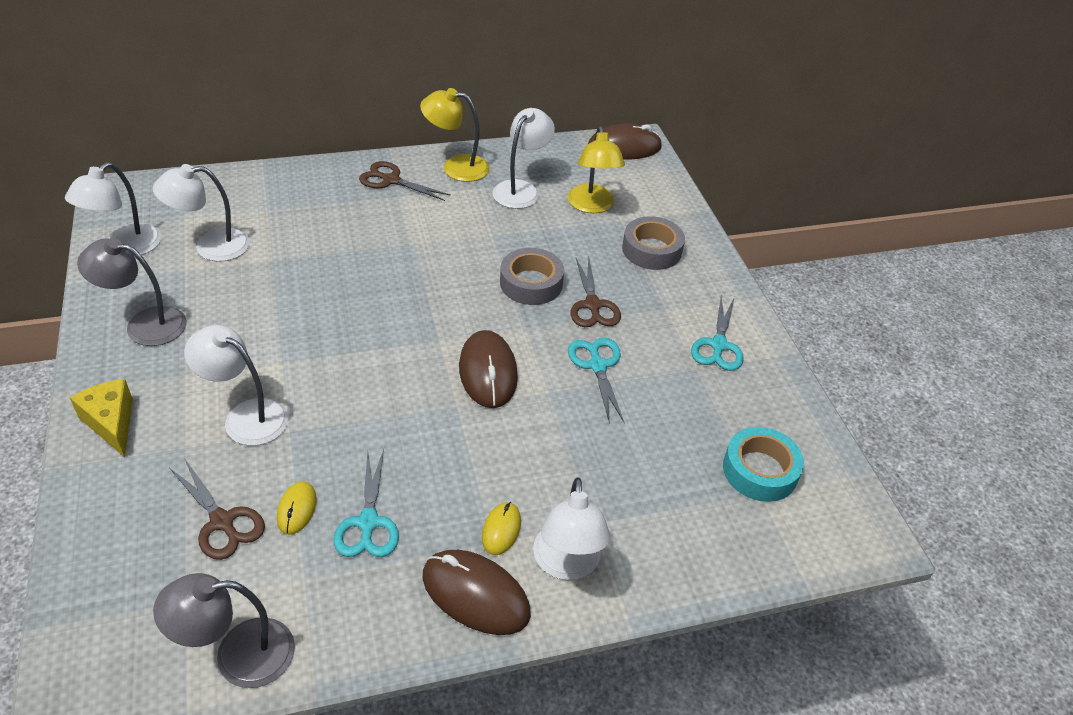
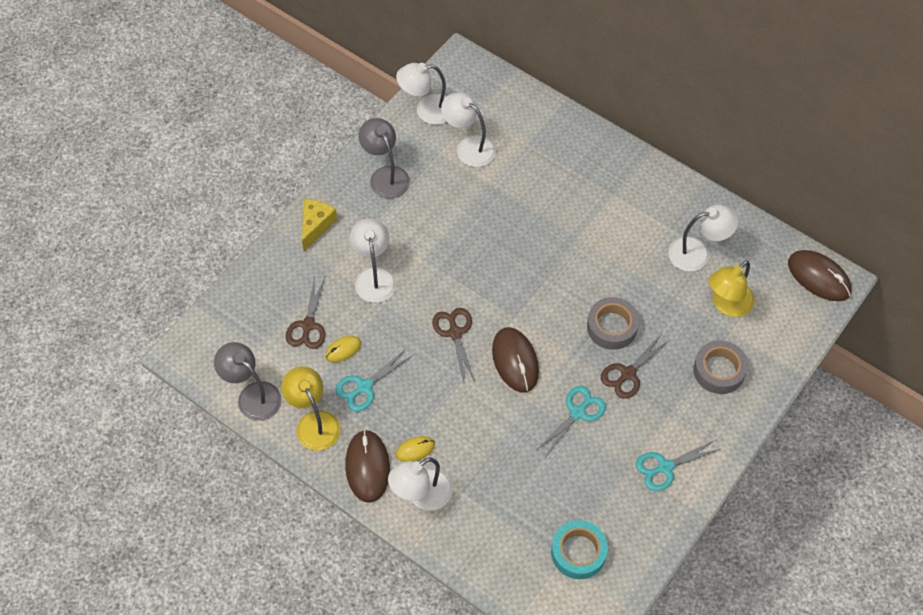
camera: 55 degrees right, 15 degrees up
(391, 180) = (624, 178): brown scissors -> brown scissors (455, 333)
(456, 167) = (678, 200): yellow lamp -> yellow lamp (314, 422)
(488, 372) = (515, 361): brown mouse -> brown mouse turned 60 degrees counterclockwise

